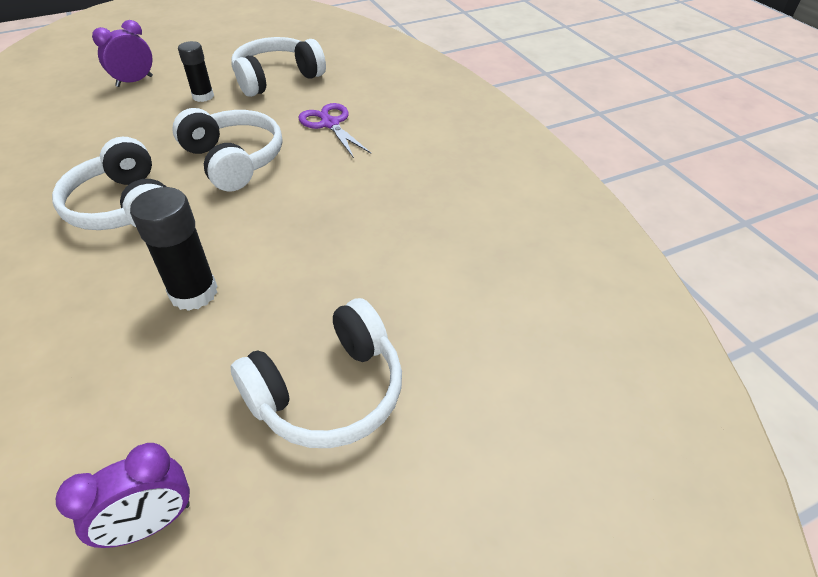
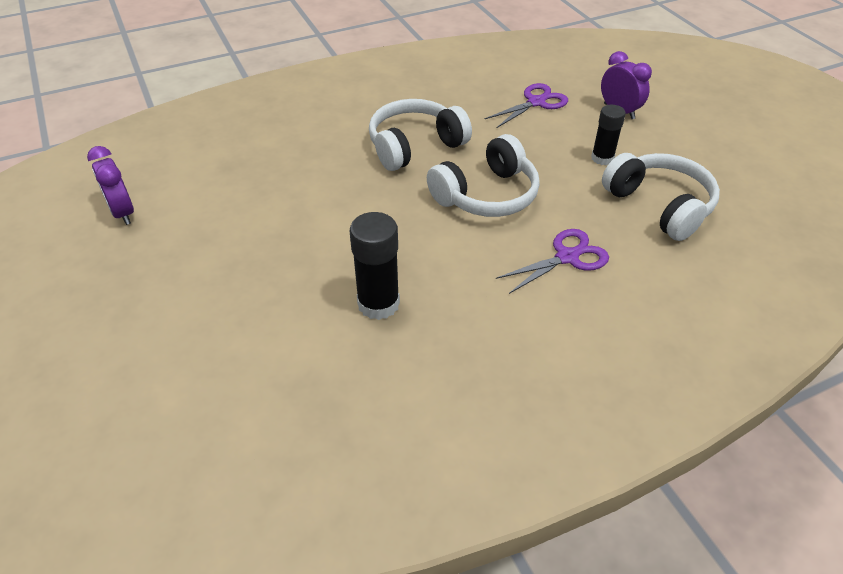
camera: 90 degrees right, 0 degrees up
(89, 123) = (536, 102): none -> purple scissors
(194, 293) = (308, 199): black glue stick -> black glue stick (378, 304)
(328, 392) = (191, 281): white headphones -> none

